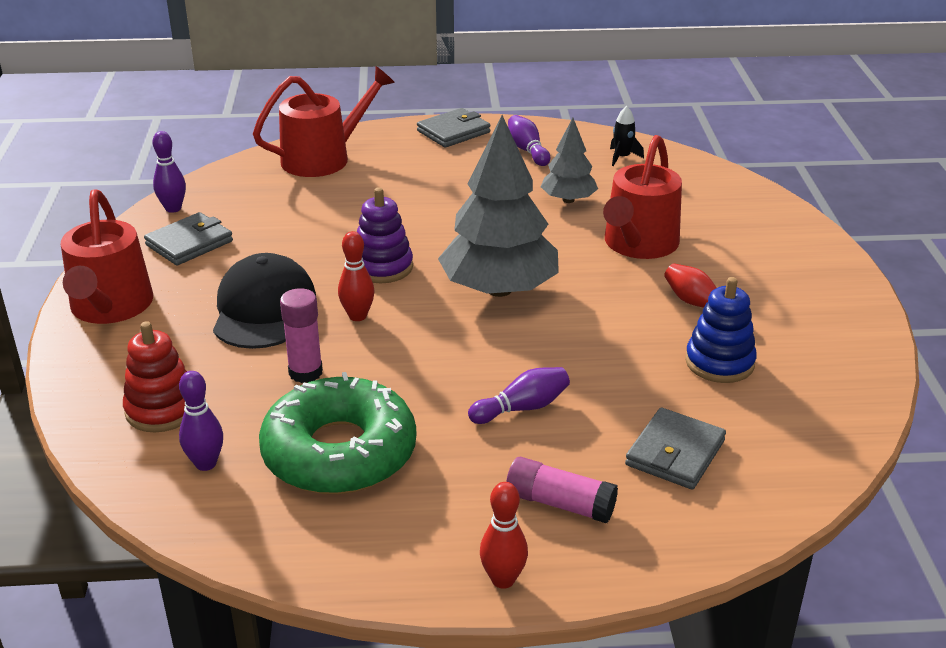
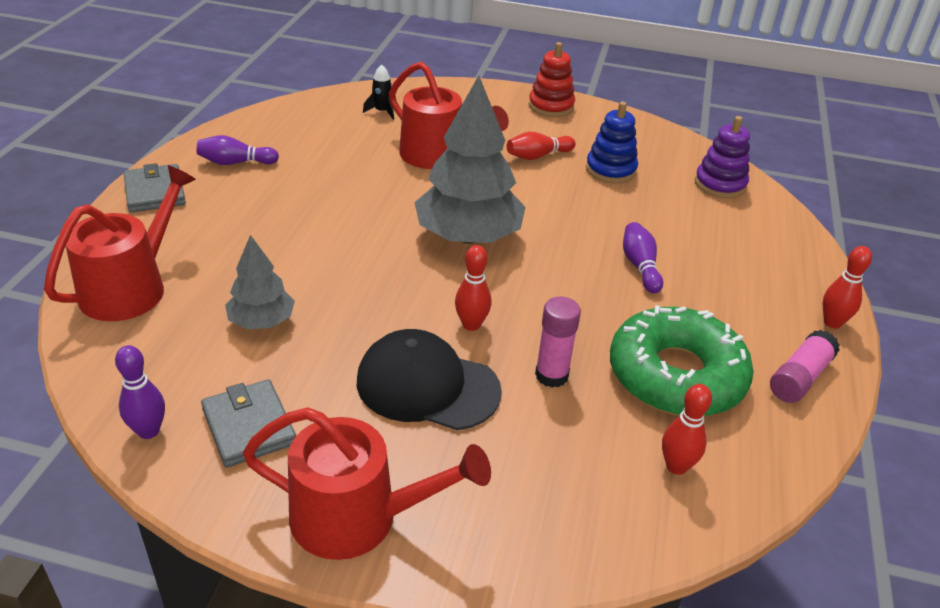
camera: 75 degrees left, 5 degrees up
(162, 409) = (581, 490): red stacking toy -> red stacking toy (551, 106)
(206, 463) = (676, 466): purple bowling pin -> red bowling pin
(323, 158) = (130, 288): red watering can -> red watering can turned 45 degrees clockwise
(382, 267) = (393, 292): purple stacking toy -> purple stacking toy (720, 184)
(560, 503) = (754, 278): pink glue stick -> pink glue stick (800, 377)
(568, 200) = (344, 166): grey tree -> grey tree (262, 321)
(622, 157) = (292, 123): black rocket -> black rocket (382, 111)
(675, 453) = (707, 216): grey wallet -> none

